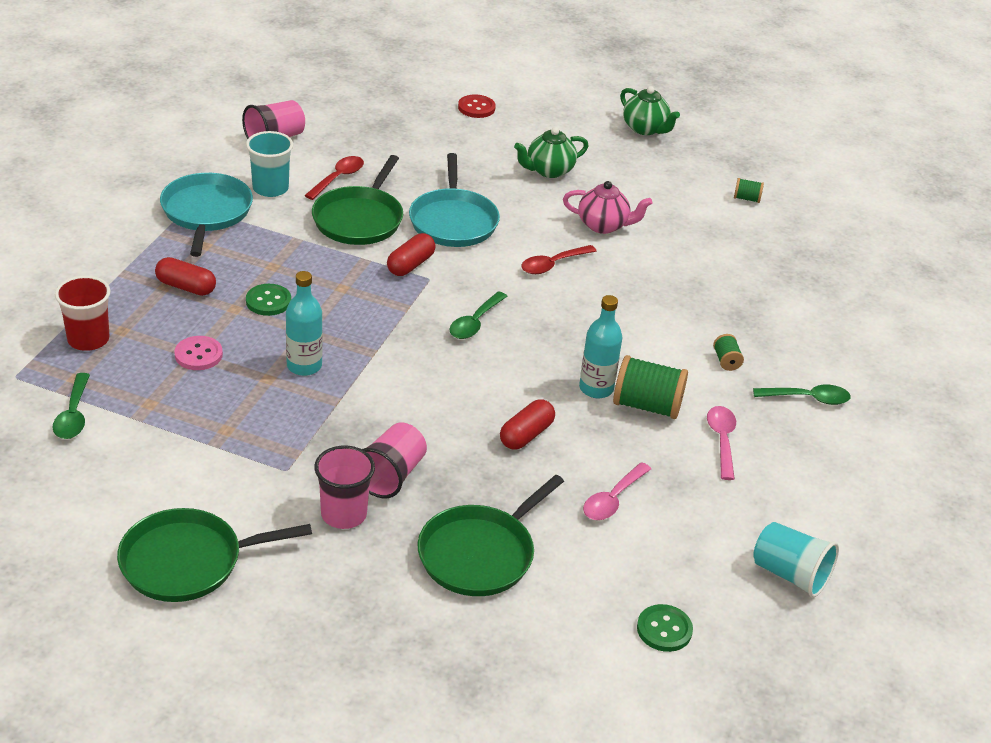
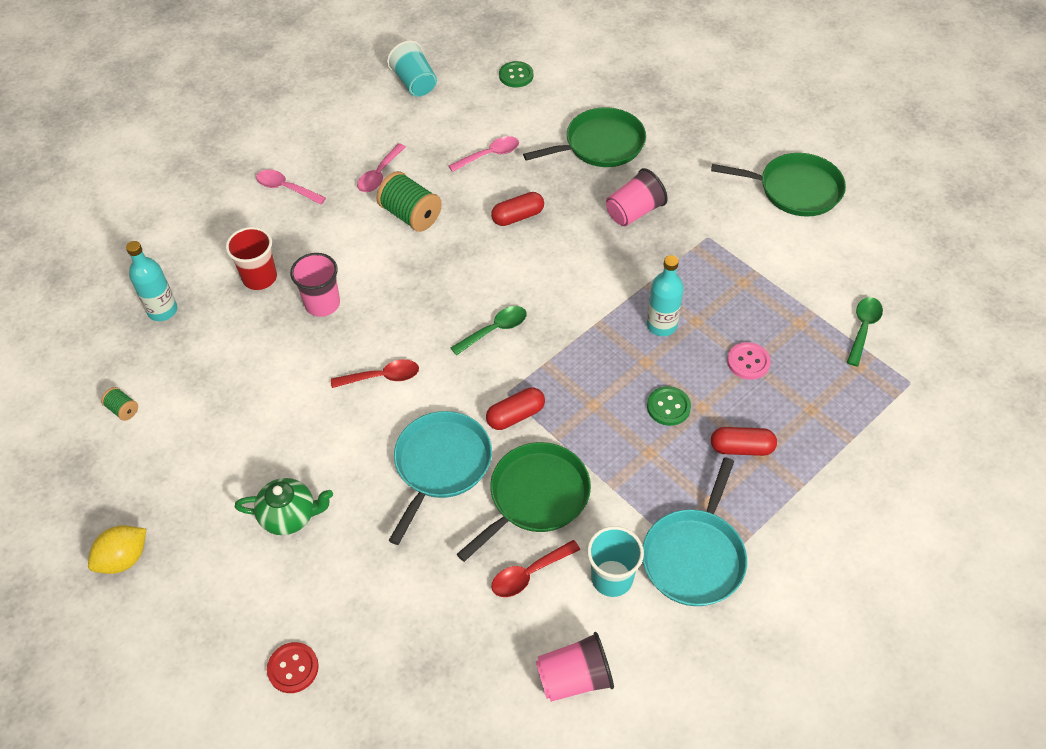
camera: 150 degrees left, 15 degrees up
(88, 339) = (843, 407): red cup -> red cup (260, 278)
(186, 287) = (741, 448): red capsule -> red capsule turned 45 degrees counterclockwise
(344, 514) = (679, 193): pink cup -> pink cup (322, 304)
(596, 388) = (438, 240): turquoise bottle -> turquoise bottle (162, 310)
(603, 225) = (296, 414): pink teapot -> none
(645, 129) = (124, 559): green teapot -> yellow lemon
(726, 361) = (317, 235): green spool -> none
(808, 398) = (286, 188): green spoon -> pink spoon

